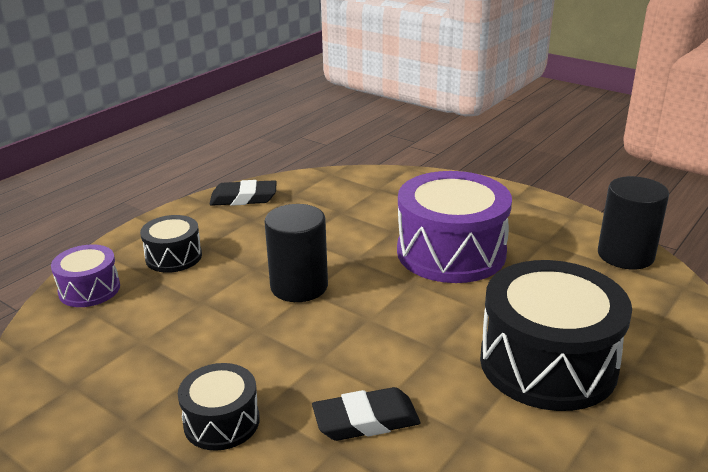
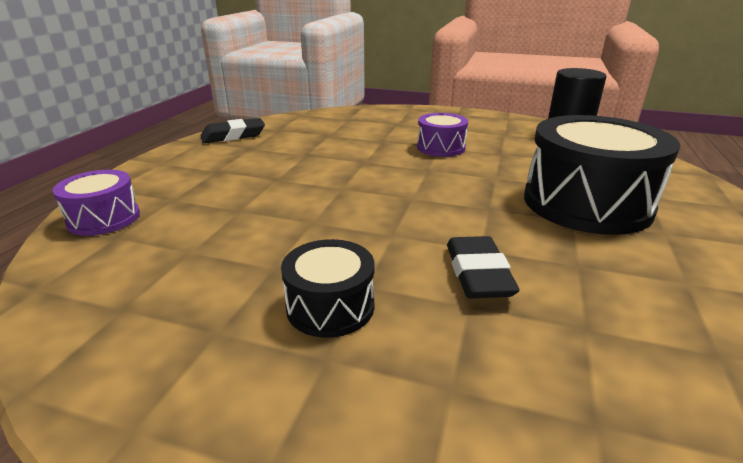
camera: 20 degrees left, 0 degrees up
(173, 257) = (188, 181): black drum -> none
(299, 286) = (329, 185): black cylinder -> none
(366, 420) = (478, 274): black eraser -> black eraser turned 60 degrees counterclockwise
(451, 252) = (441, 147): purple drum -> purple drum, size x0.51

